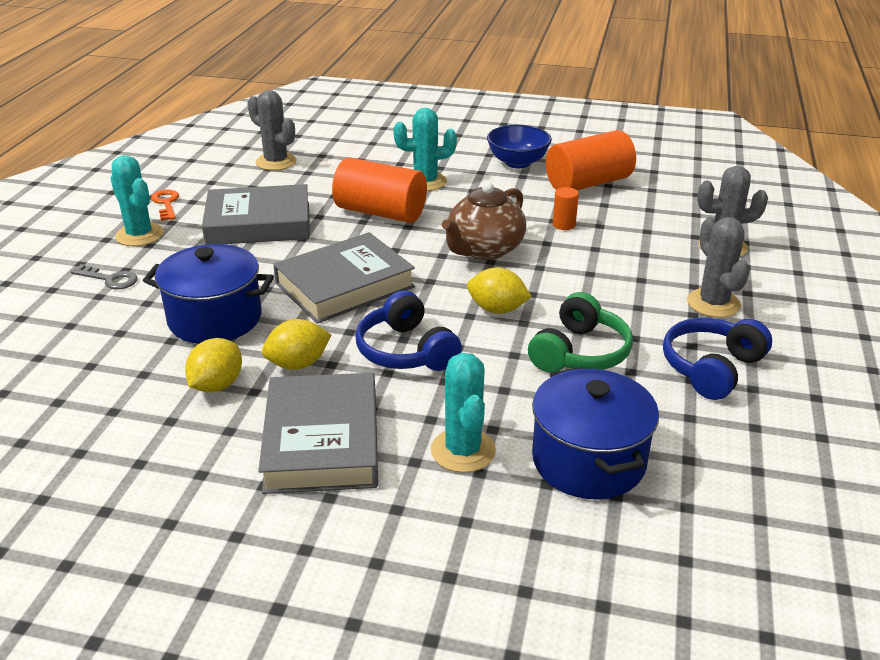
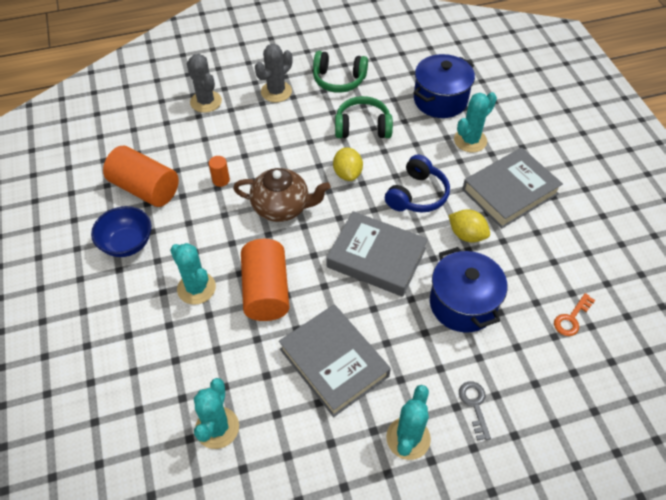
camera: 120 degrees left, 20 degrees up
(166, 203) = (348, 461): orange key -> orange key (571, 318)
(217, 385) = (513, 260): yellow lemon -> none
(276, 162) = (217, 428): grey cactus -> turquoise cactus
(711, 368) = (339, 80): blue headphones -> green headphones

